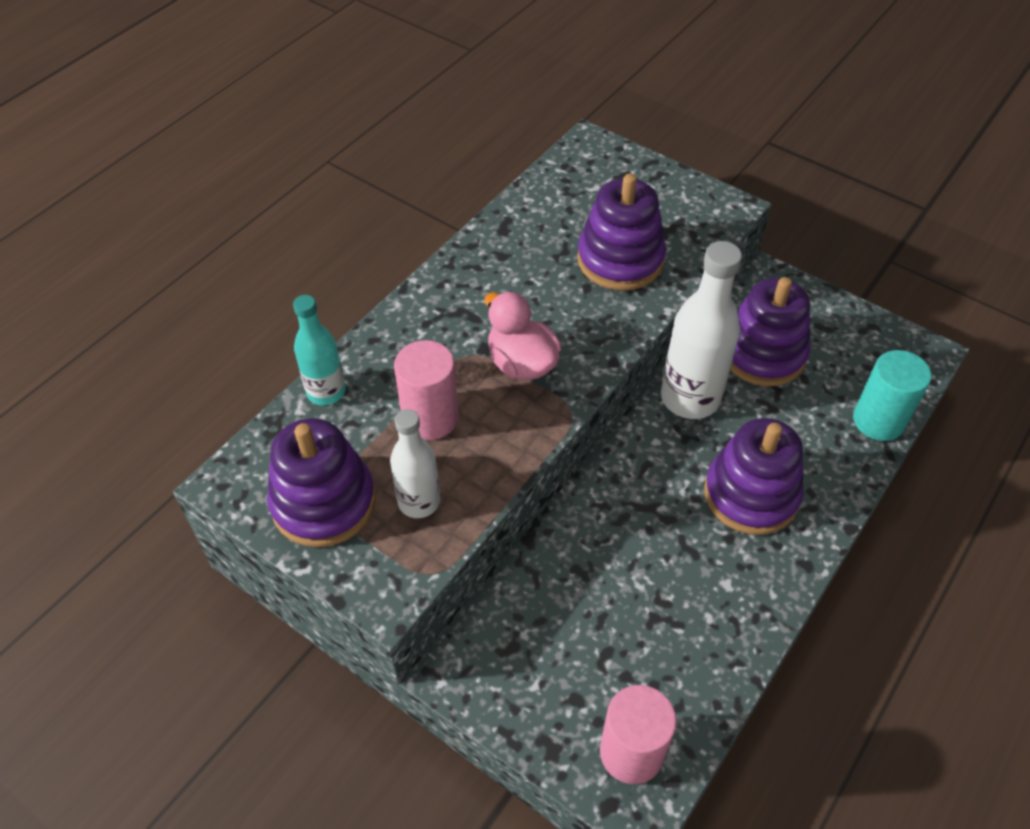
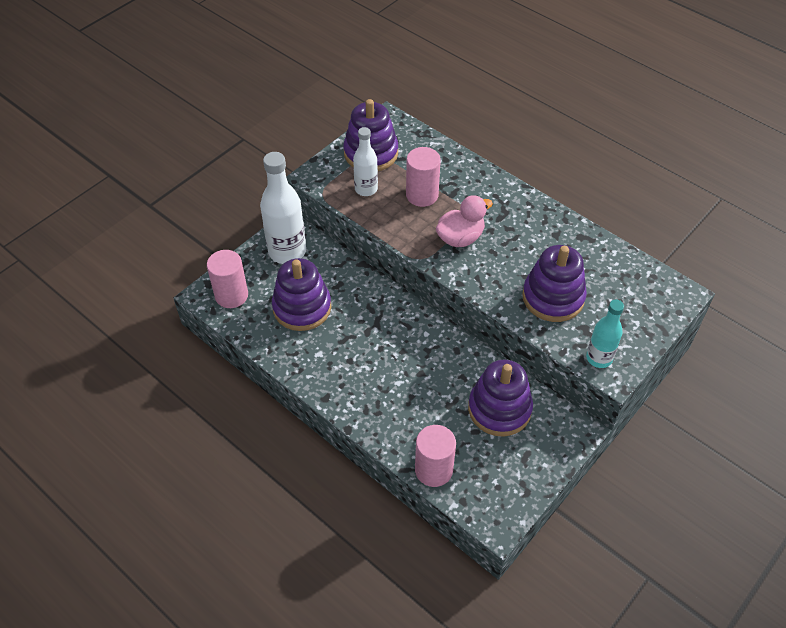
camera: 95 degrees right, 0 degrees up
(326, 392) = (444, 153): turquoise bottle -> turquoise bottle (599, 358)
(690, 398) = (460, 357): white bottle -> white bottle (287, 251)
(751, 494) = (380, 378): purple stacking toy -> purple stacking toy (302, 307)
(878, 420) = (433, 470): turquoise cylinder -> pink cylinder

